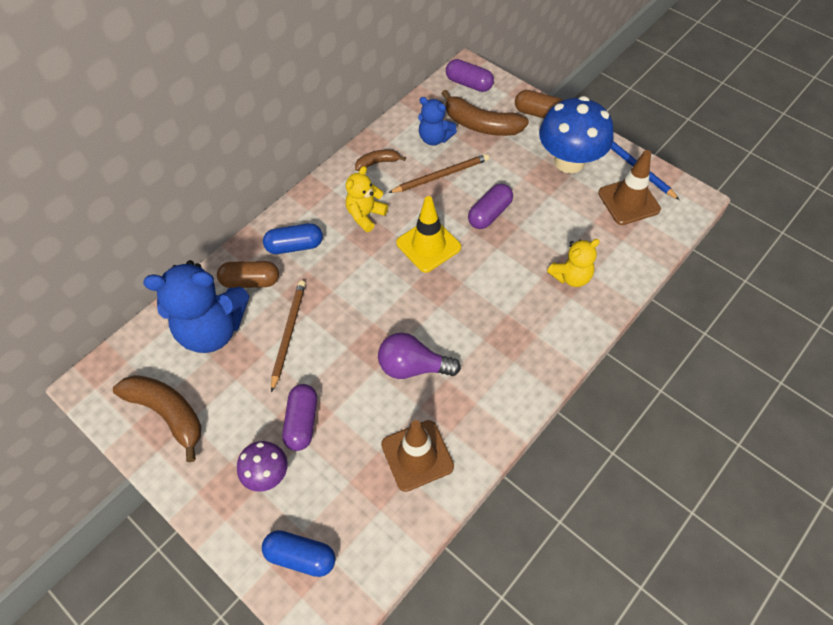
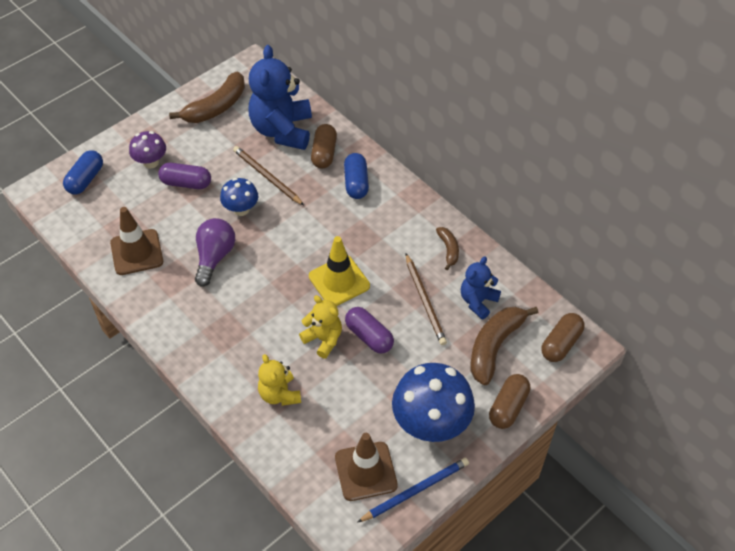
camera: 95 degrees right, 5 degrees down
(288, 333) = (267, 177): brown pencil -> brown pencil turned 150 degrees counterclockwise
(340, 352) = (241, 209): none -> blue mushroom
(365, 215) = (383, 235): yellow teddy bear -> yellow teddy bear (323, 339)
(469, 84) = (561, 344): purple capsule -> brown capsule

